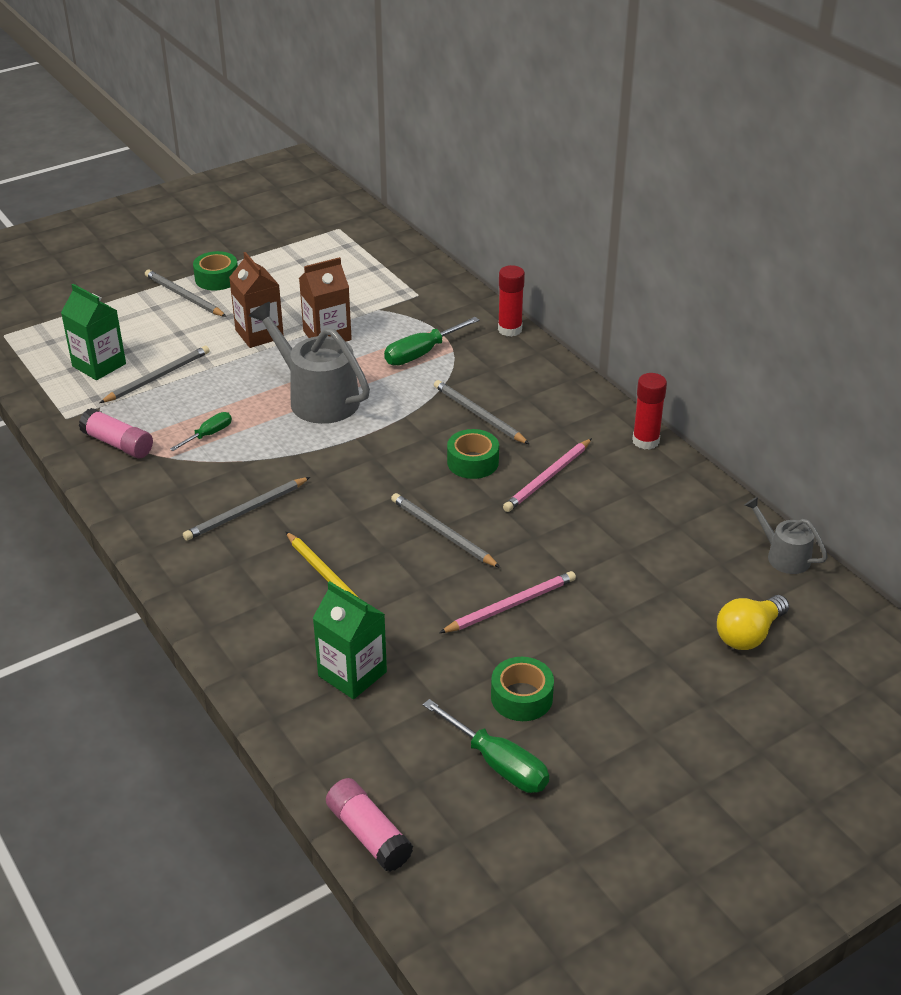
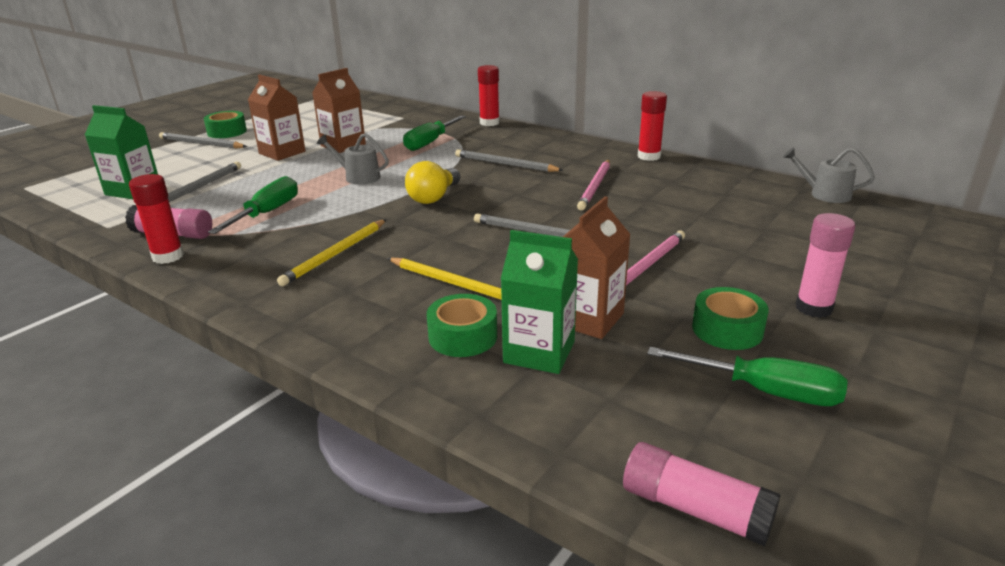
camera: 20 degrees left, 10 degrees down
(106, 474) = (168, 256): none -> red glue stick
(208, 435) = (267, 213): green screwdriver -> green screwdriver, size x1.64
(246, 511) = (335, 254): grey pencil -> yellow pencil
(318, 398) = (358, 177): grey watering can -> grey watering can, size x0.54
(415, 651) = (588, 319): none -> brown carton
(472, 462) = (524, 189): green tape -> green tape (463, 336)
(618, 697) = (813, 308): none -> pink glue stick
(748, 634) = (862, 242): yellow light bulb -> yellow light bulb (434, 197)

